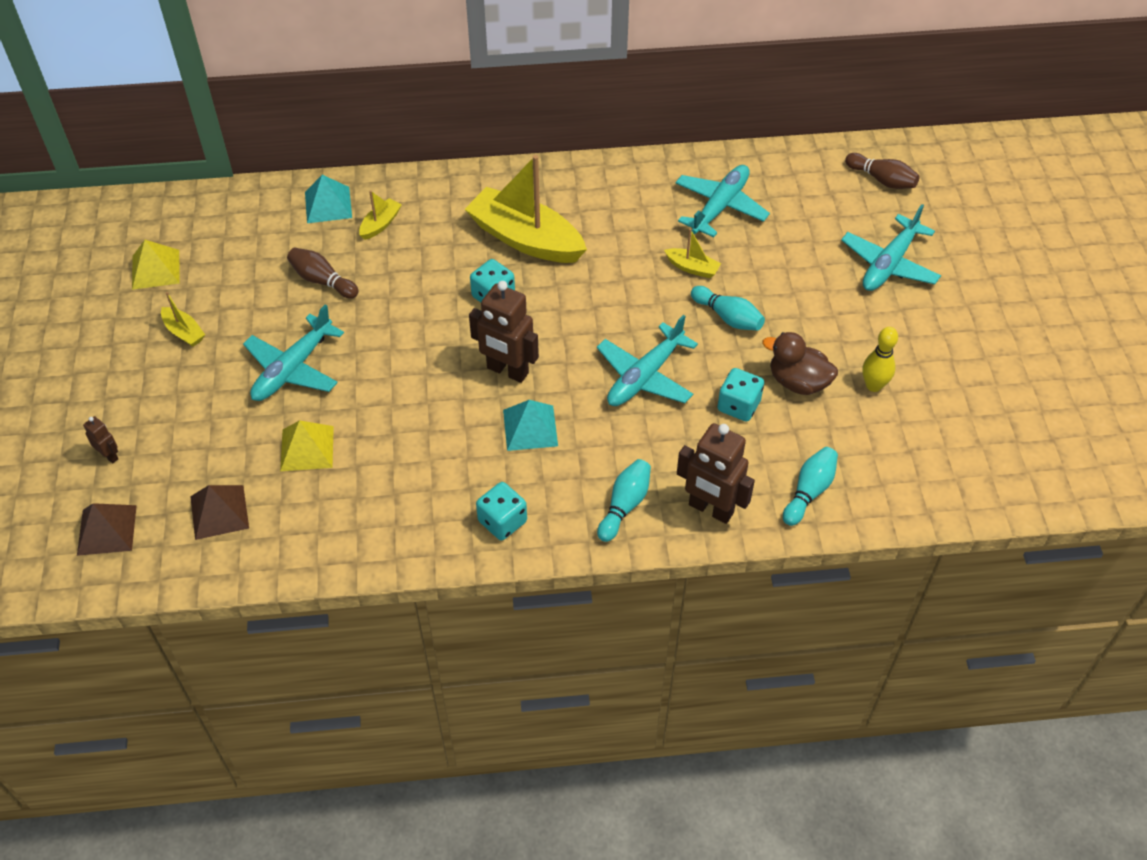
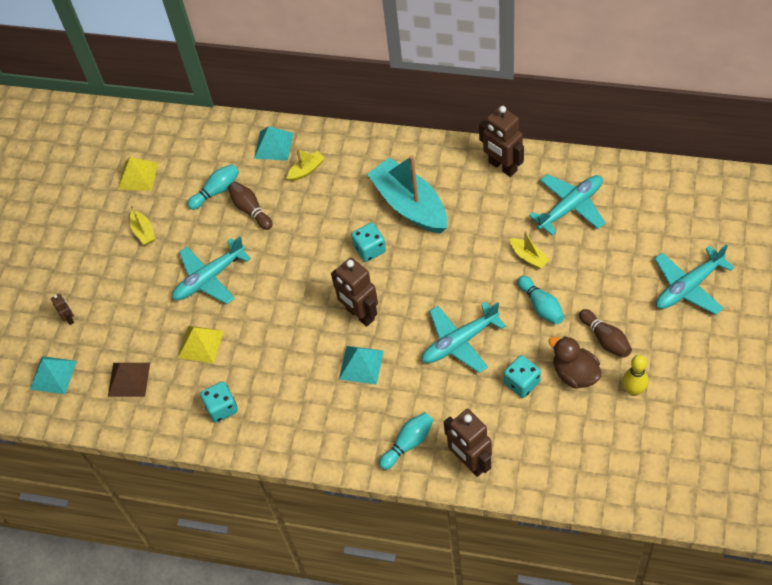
camera: 25 degrees right, 5 degrees up
(106, 530) = (53, 375): brown pyramid -> turquoise pyramid
(502, 521) = (317, 434): turquoise dice -> turquoise dice (221, 408)
(525, 239) = (410, 205): yellow boat -> turquoise boat
(623, 179) = (502, 167): none -> brown robot
(809, 491) = (549, 466): turquoise bowling pin -> turquoise bowling pin (216, 191)
(882, 180) = (713, 208): brown bowling pin -> brown bowling pin (605, 339)

